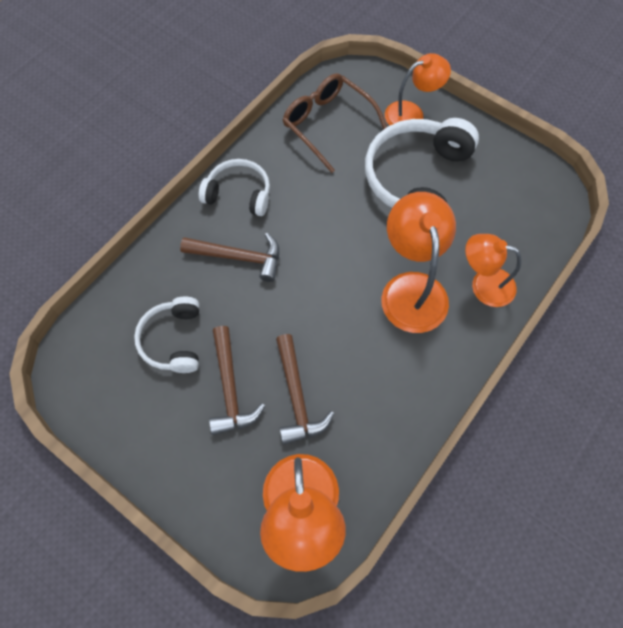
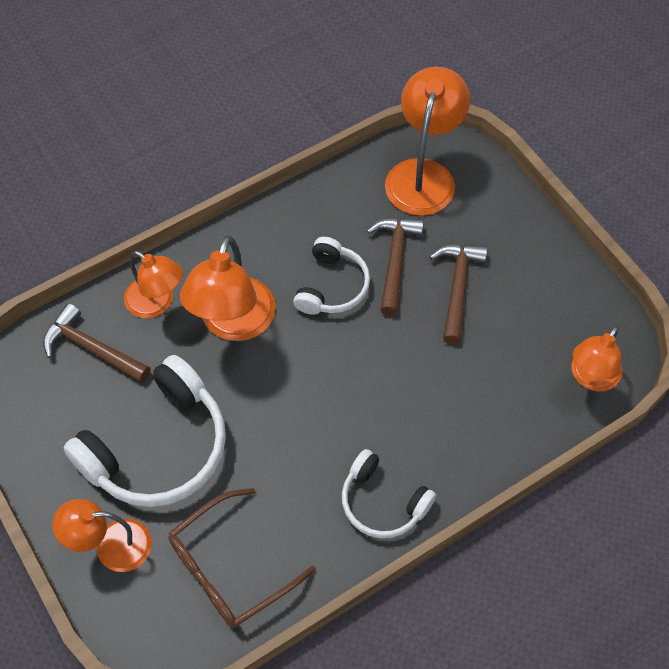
camera: 160 degrees left, 5 degrees down
(93, 341) = (590, 377): none -> orange lamp
(173, 340) = (504, 352): white headphones -> white headphones (332, 286)
(238, 257) = (408, 419): brown hammer -> brown hammer (92, 348)
(327, 124) = (229, 568): brown glasses -> brown glasses turned 75 degrees clockwise

